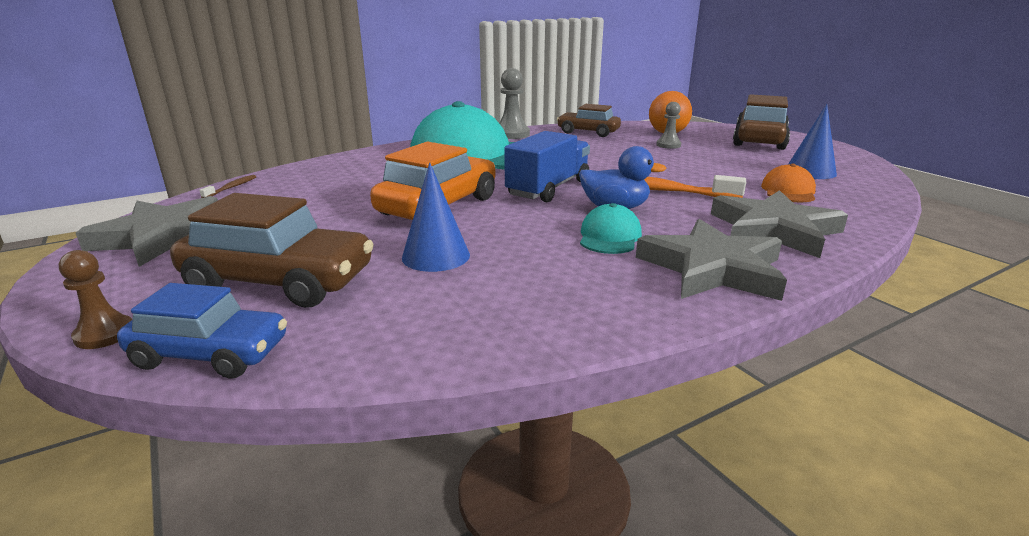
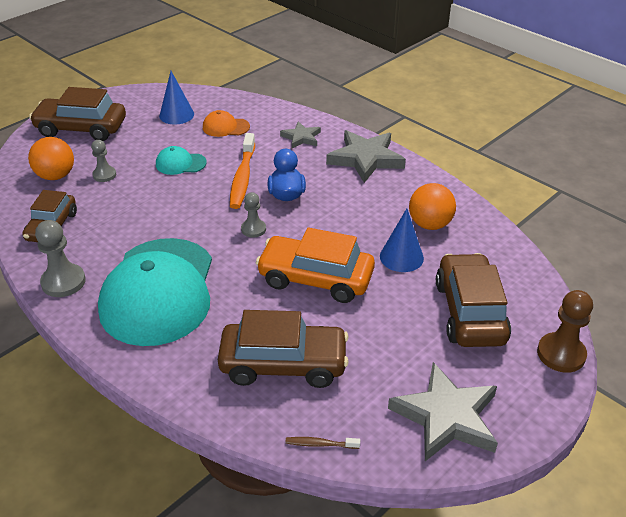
camera: 105 degrees left, 15 degrees up
(104, 334) = (561, 354): brown pawn -> brown pawn, size x1.59
(210, 354) = (545, 302): blue car -> none
(335, 184) = (283, 364): none -> brown car
(497, 291) = (430, 224): none -> orange ball
(548, 188) = (253, 229): blue truck -> grey pawn
(609, 236) = (338, 193): turquoise cap -> turquoise cap (180, 163)
(774, 230) = (301, 137): grey star -> grey star, size x0.55

